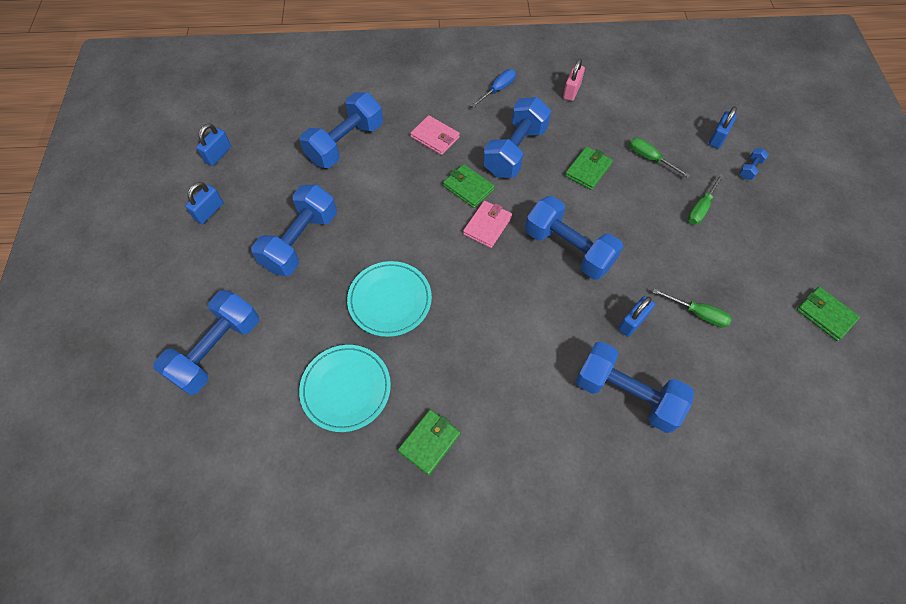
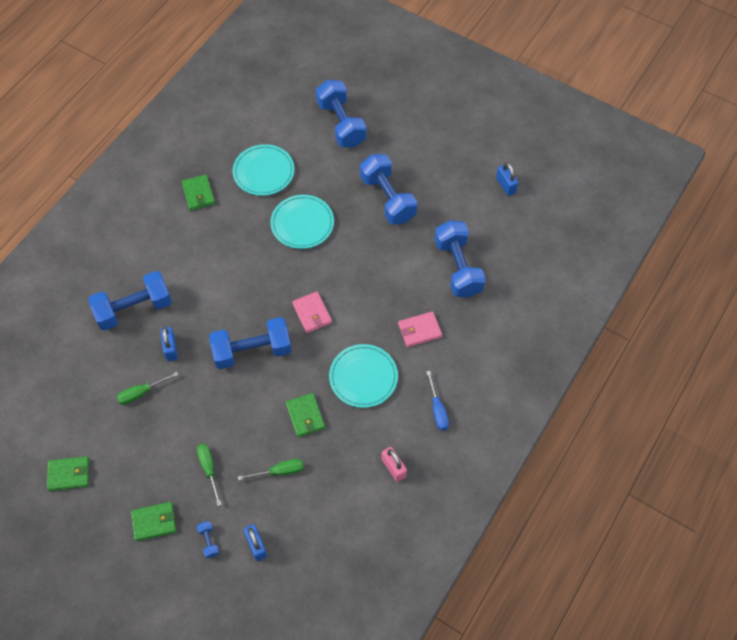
camera: 125 degrees right, 0 degrees up
(209, 211) = (454, 160): blue padlock -> none
(468, 188) = (354, 322): green wallet -> green wallet (154, 522)
(515, 151) = (363, 377): blue dumbbell -> turquoise plate

